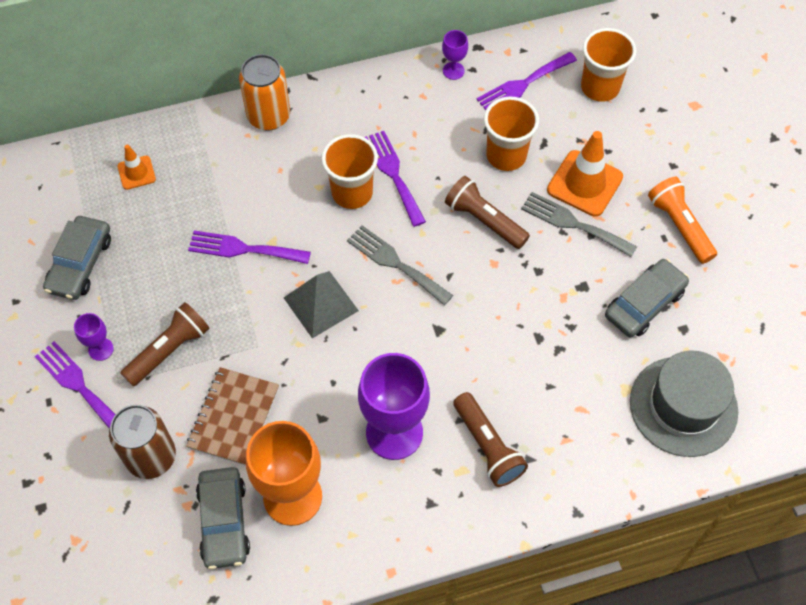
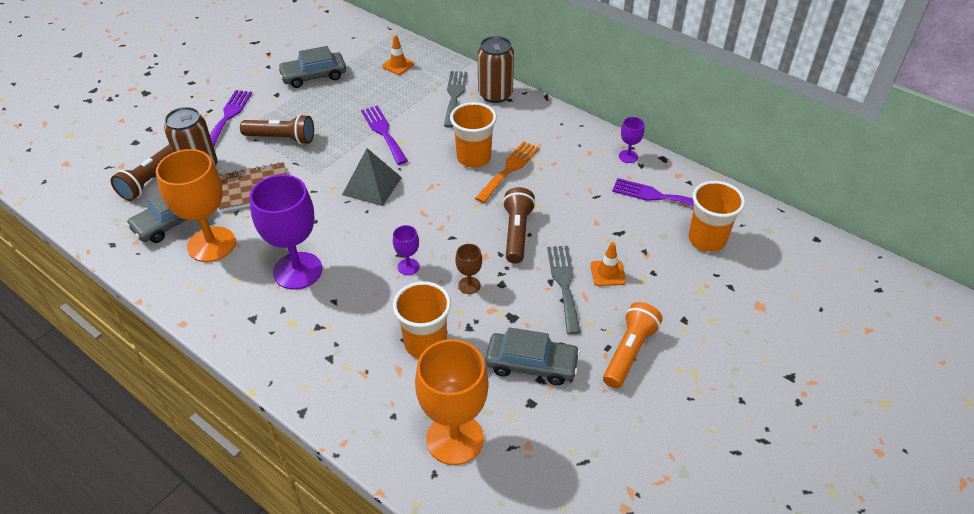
camera: 55 degrees right, 15 degrees down
(101, 349) = (261, 112): purple goblet -> purple goblet (408, 267)
(268, 116) = (495, 94): orange can -> brown can
(393, 174) = (509, 169): purple fork -> orange fork
(395, 263) = (437, 205): grey fork -> grey fork (454, 96)
(487, 446) = (323, 328): brown flashlight -> brown flashlight (150, 180)
(506, 155) = (585, 217): orange cup -> orange cup (425, 344)
(521, 297) = (469, 285): none -> brown goblet
(584, 183) = (608, 273): orange traffic cone -> orange traffic cone, size x0.55
(683, 406) = (454, 439): grey hat -> orange goblet

